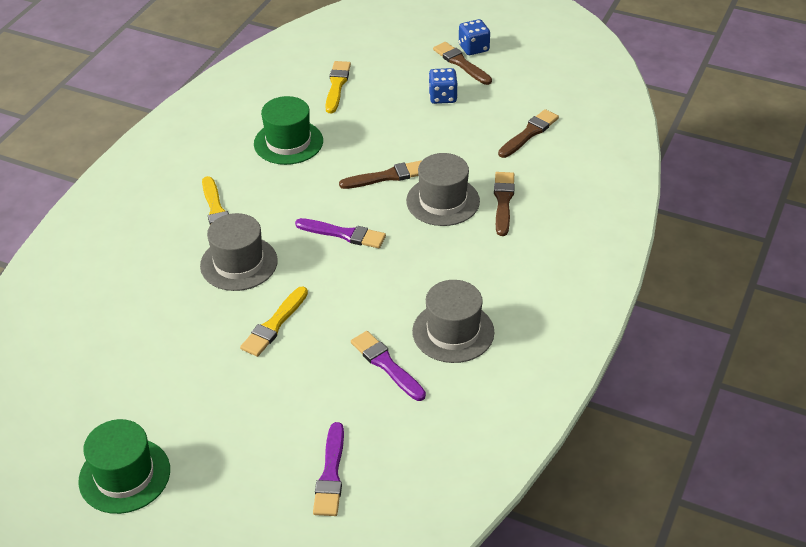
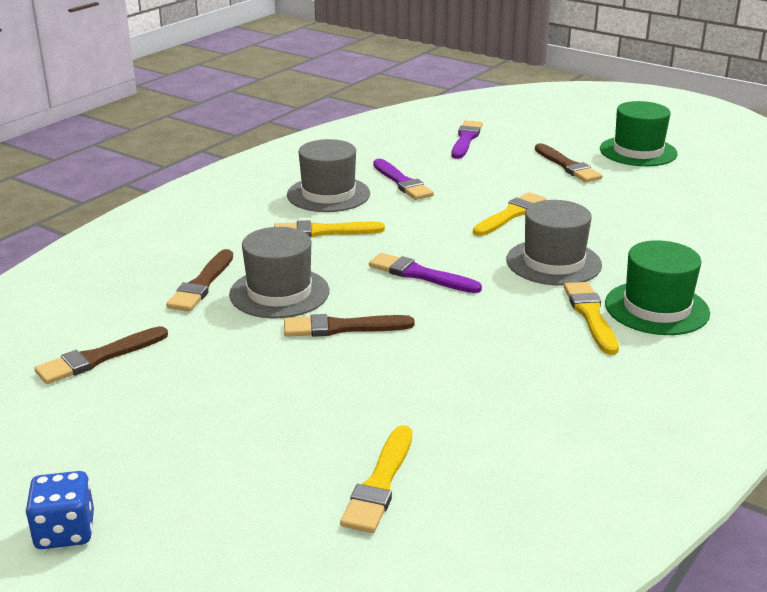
camera: 170 degrees left, 15 degrees down
(288, 142) = (484, 391): green hat -> green hat (656, 308)
(437, 275) = (323, 231): none -> yellow brush
(442, 97) = (194, 433): blue dice -> none
(461, 63) = (116, 498): brown brush -> brown brush (567, 166)

